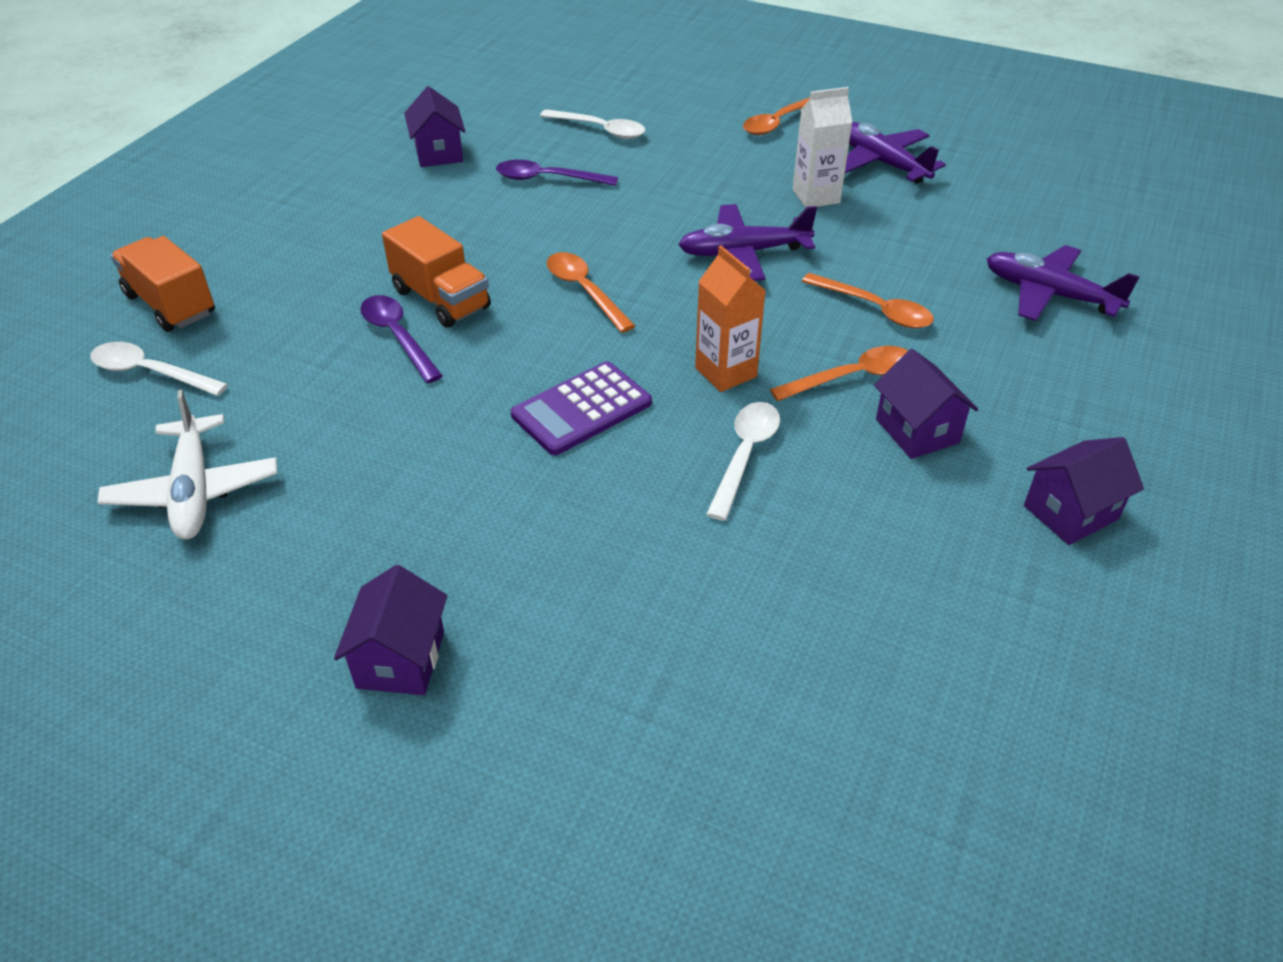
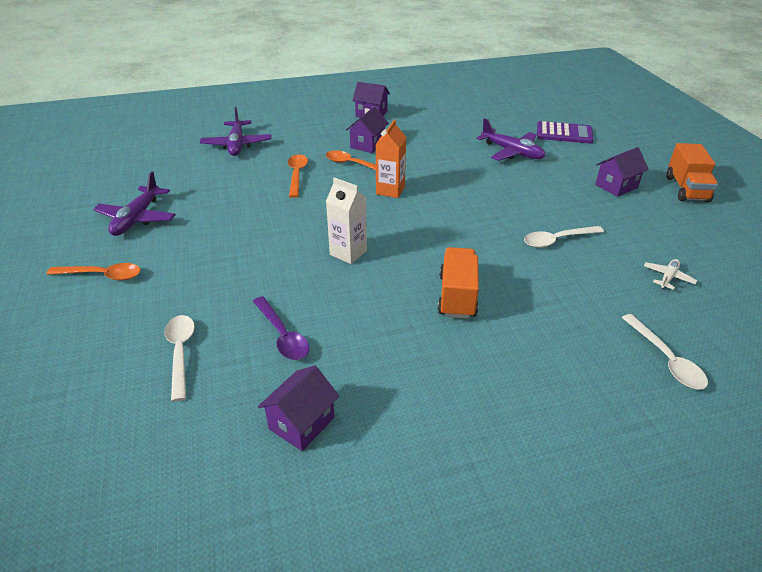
camera: 130 degrees left, 5 degrees down
(170, 305) = (628, 409): orange truck -> orange truck (686, 189)
(194, 490) = (668, 277): white plane -> white plane, size x0.53
(397, 336) = (504, 290): purple spoon -> none
(582, 409) = (463, 211): purple calculator -> purple calculator (564, 133)
(584, 290) = (384, 253): orange spoon -> none
(743, 253) = (289, 223): purple plane -> purple plane (512, 152)
(745, 455) = (431, 168): white spoon -> white spoon (556, 240)
(816, 196) = (201, 225): white carton -> white carton (348, 253)

